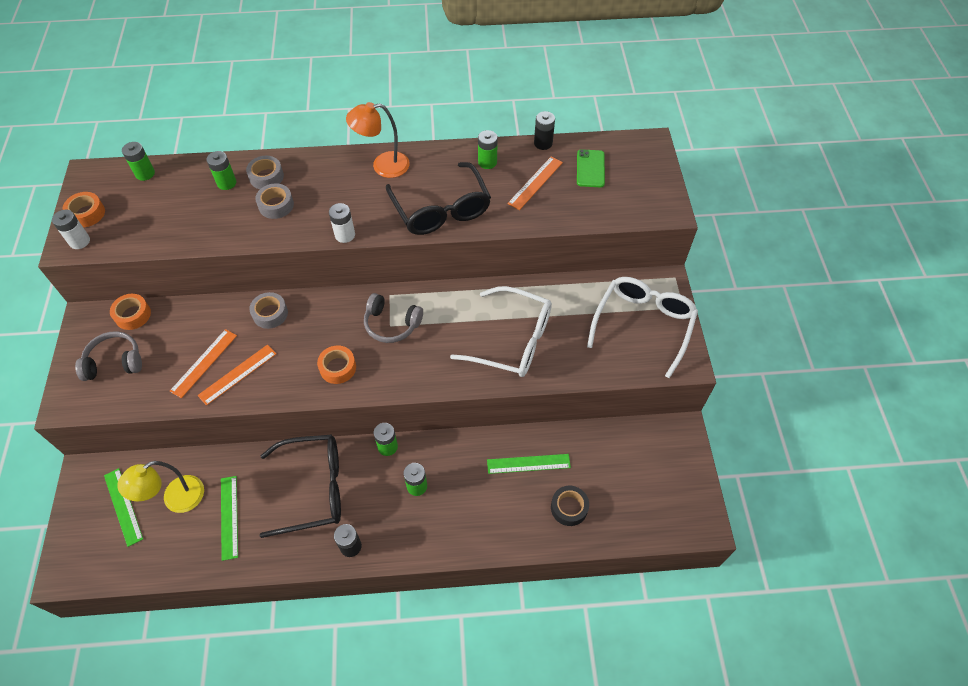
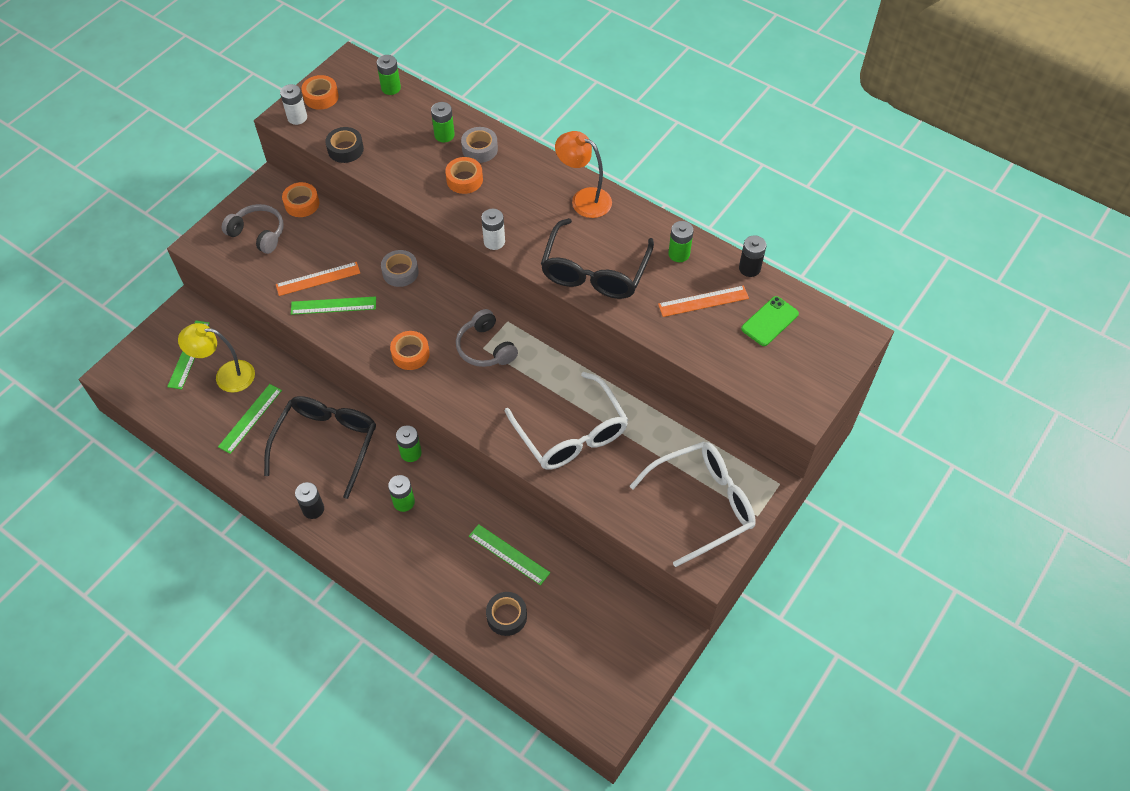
camera: 40 degrees right, 0 degrees up
(150, 241) = (345, 149): none -> black tape
(238, 374) = (333, 306): orange ruler -> green ruler
(276, 205) = (464, 180): grey tape -> orange tape
(314, 488) = (327, 443): black glasses -> black glasses turned 105 degrees counterclockwise

